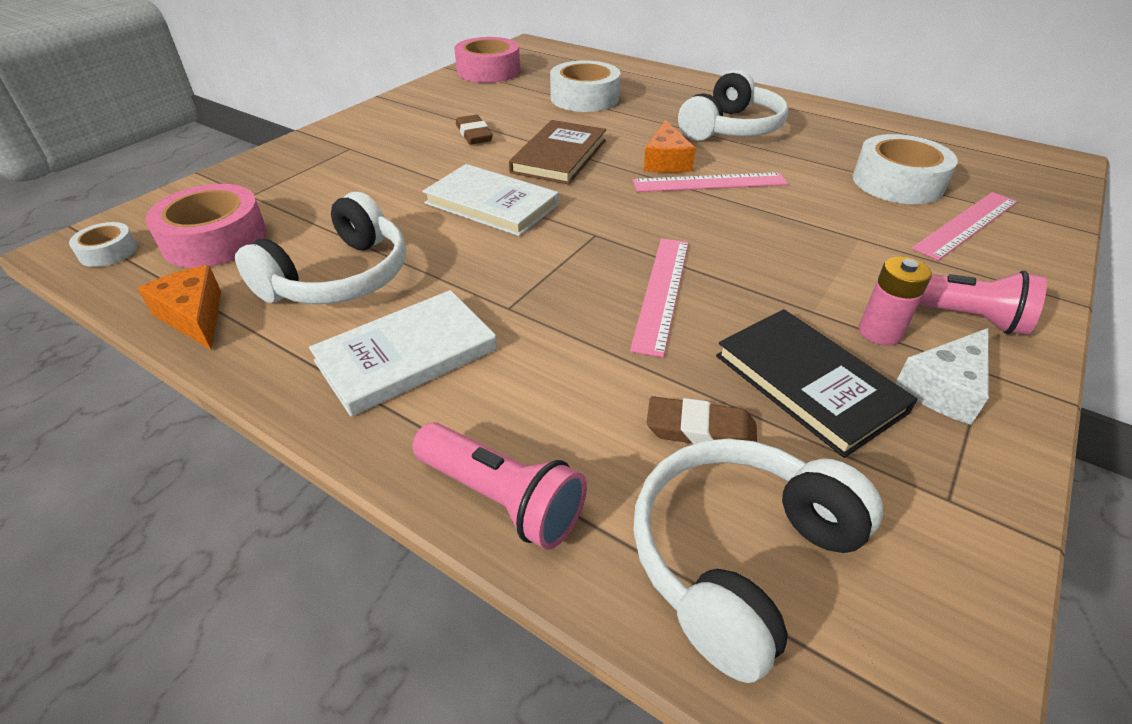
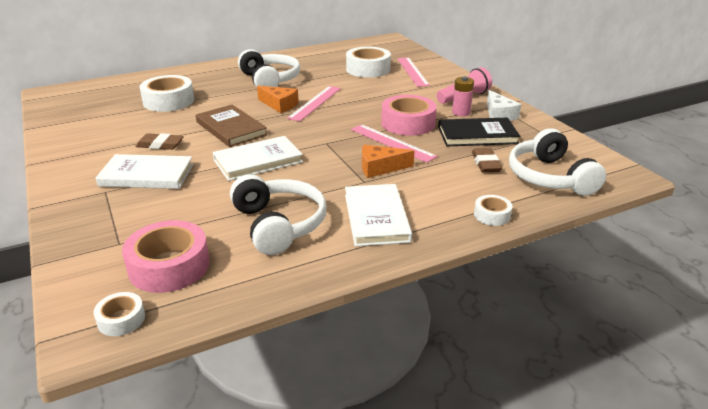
camera: 60 degrees left, 10 degrees down
(194, 316) = (263, 284): orange cheese -> orange cheese (380, 168)
(399, 154) = (147, 175): none -> white book
(488, 71) = (68, 116): pink tape -> pink tape (408, 123)
(501, 498) = (492, 215): pink flashlight -> white tape
(700, 430) = (486, 163): brown eraser -> brown eraser turned 45 degrees counterclockwise

